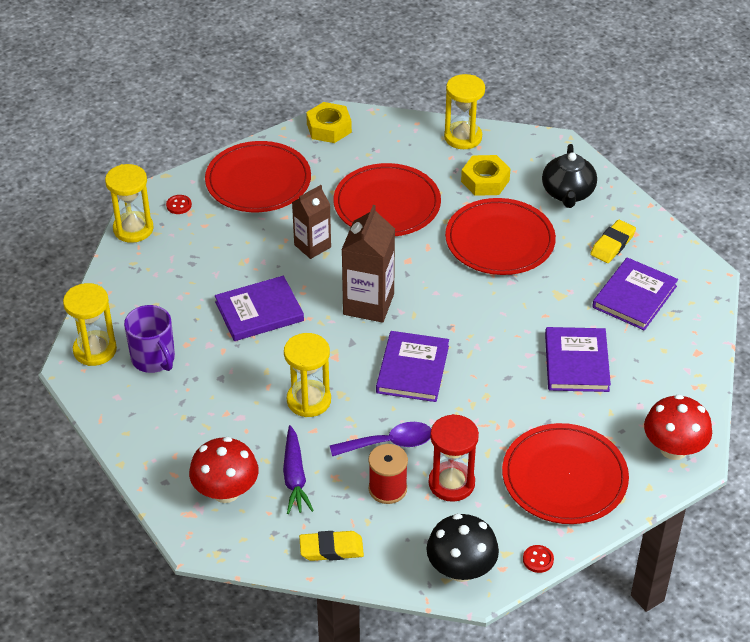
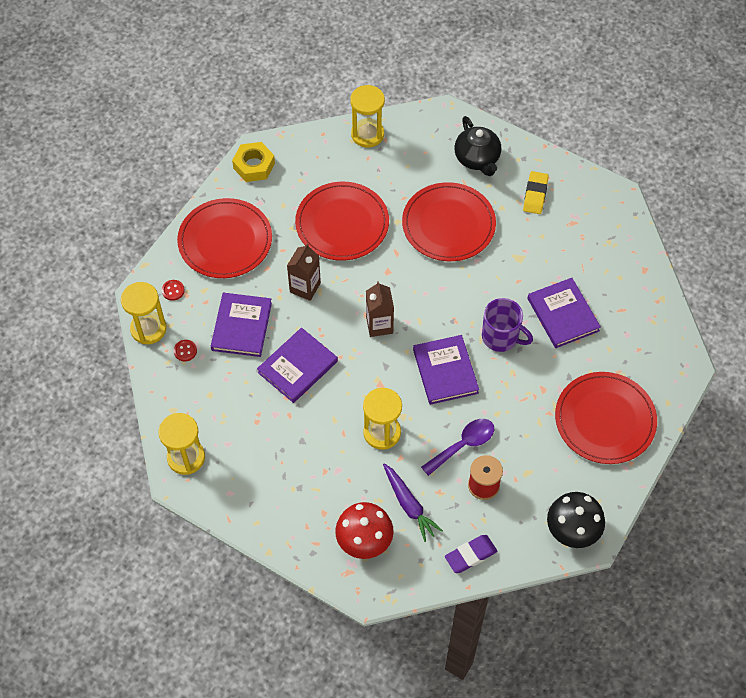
camera: 25 degrees left, 15 degrees up
(154, 359) = (239, 446): purple mug -> purple mug (501, 337)
(331, 549) = (470, 555): yellow eraser -> purple eraser
(368, 304) = (379, 325): brown carton -> brown carton, size x0.66
(451, 483) = (527, 460): red hourglass -> none
(485, 181) = (407, 171): yellow nut -> none
(538, 560) = (622, 498): red button -> red button (185, 351)
(634, 297) = (575, 237): purple book -> purple book (242, 326)
(673, 449) = (668, 362): red mushroom -> none

